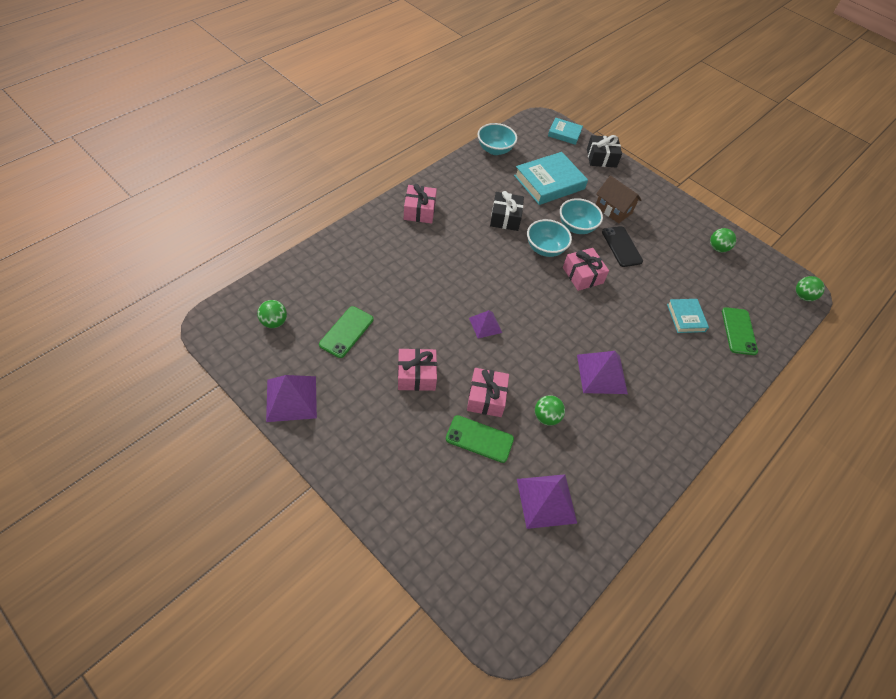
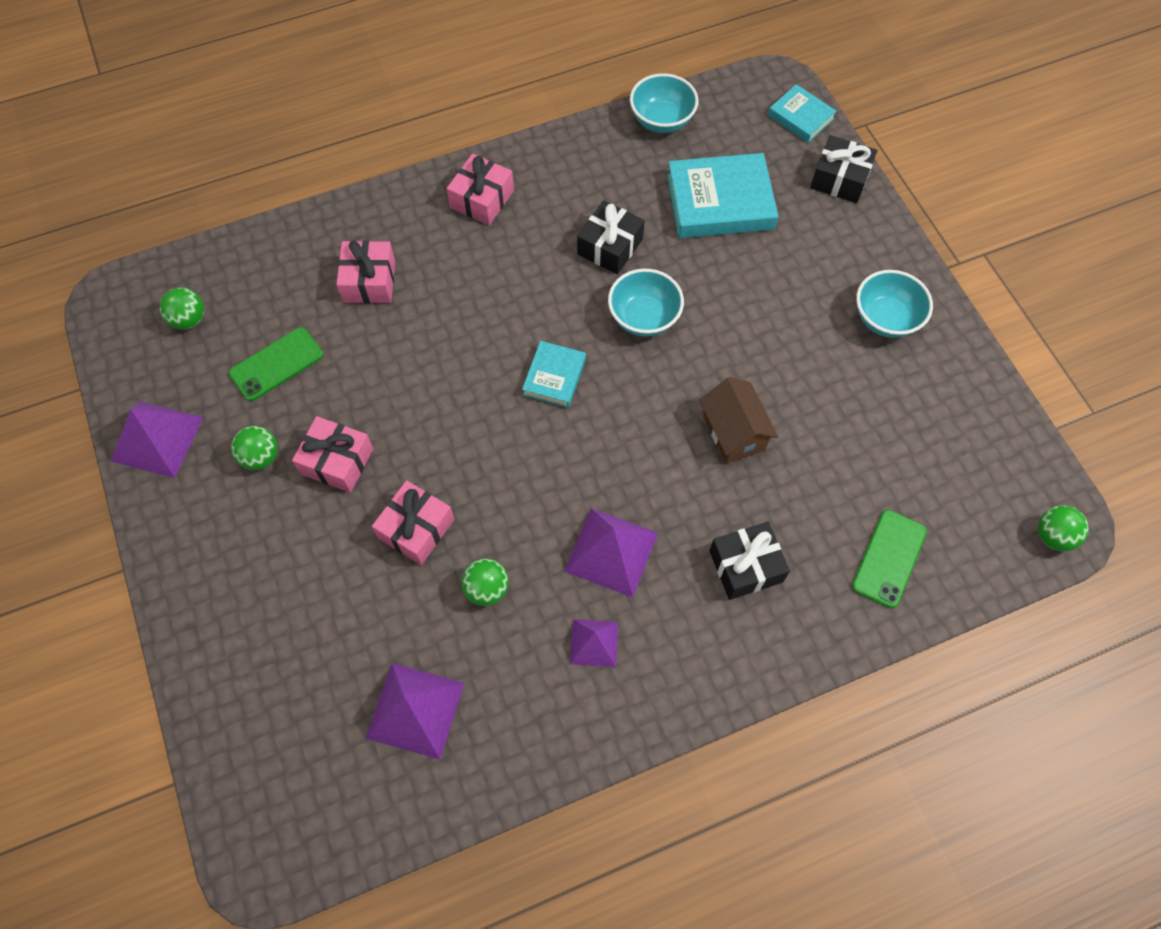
camera: 30 degrees right, 10 degrees up
(479, 439) = (373, 586): green phone -> none
(485, 325) = (478, 416): purple pyramid -> purple pyramid (594, 642)
(576, 227) = (718, 294): turquoise bowl -> turquoise bowl (885, 319)
(582, 275) = (678, 381): pink gift -> pink gift (369, 281)
(613, 210) = (802, 280): brown house -> brown house (734, 432)
(621, 246) = (776, 350): black phone -> none
(674, 358) = (745, 566): none -> black gift
(686, 318) = (809, 506): turquoise book -> turquoise book (554, 377)
(717, 248) = (948, 401): green ball -> green ball (261, 457)

